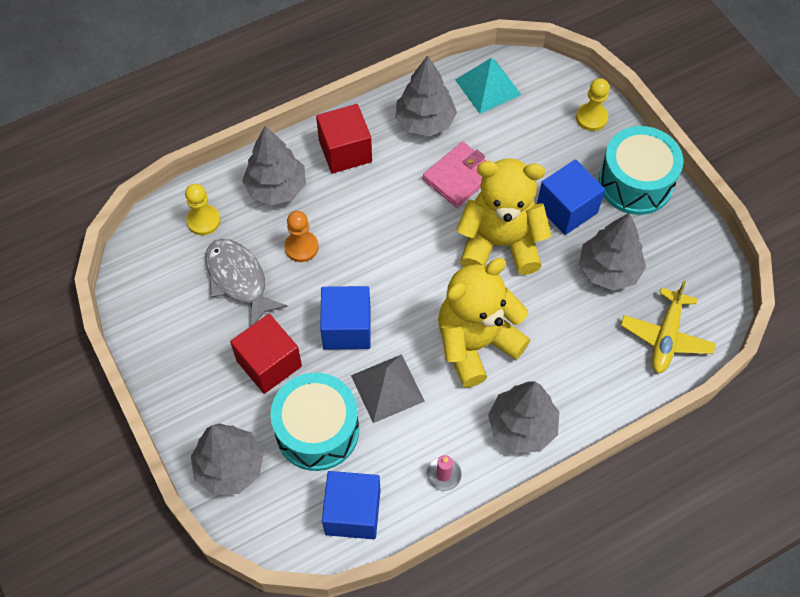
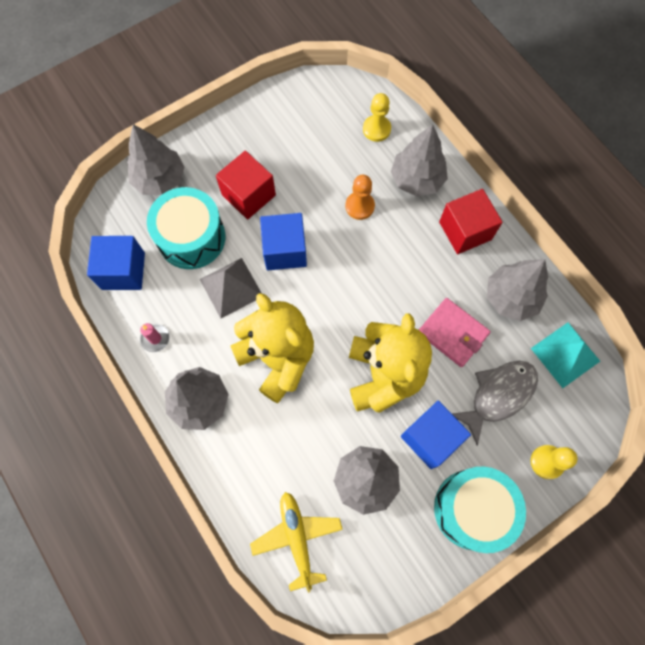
camera: 85 degrees right, 10 degrees up
(239, 280) = (323, 163): grey fish -> grey fish (498, 395)
(666, 337) = (297, 538): yellow plane -> yellow plane turned 60 degrees clockwise

